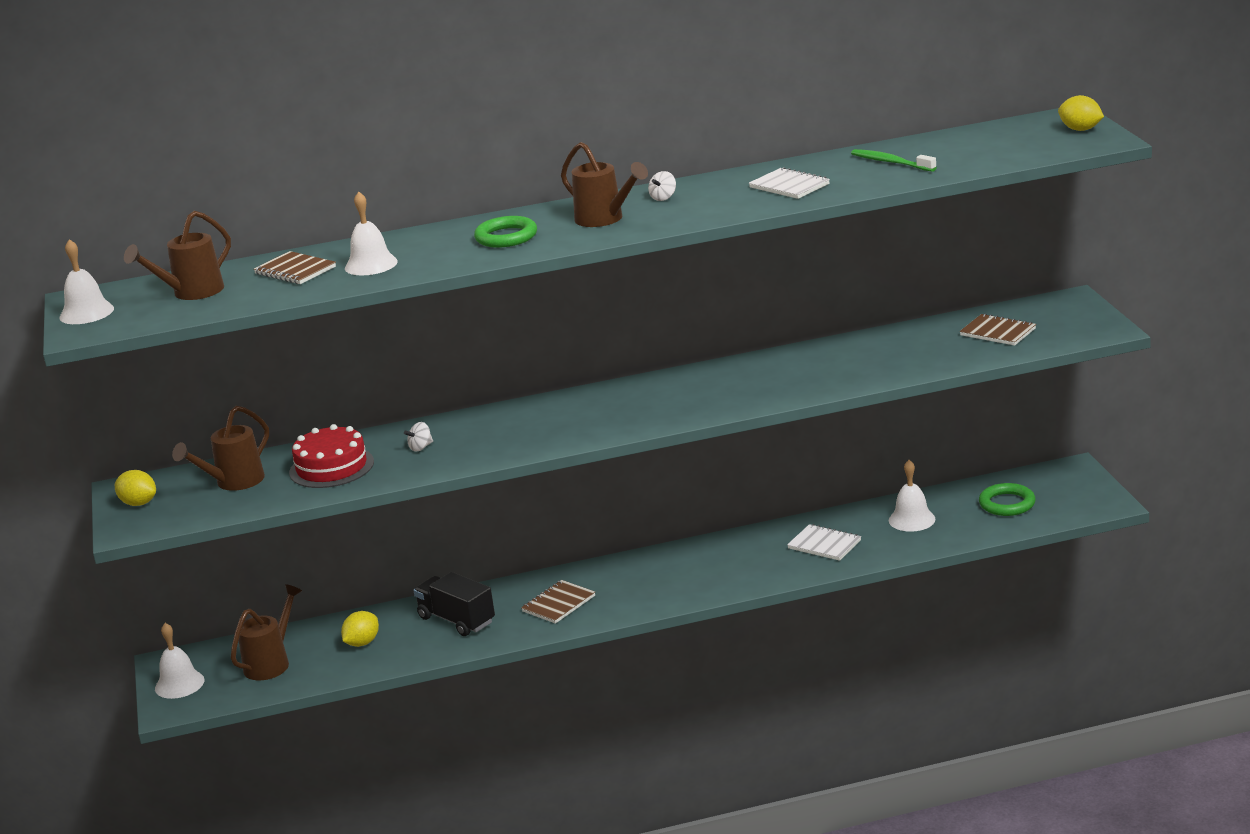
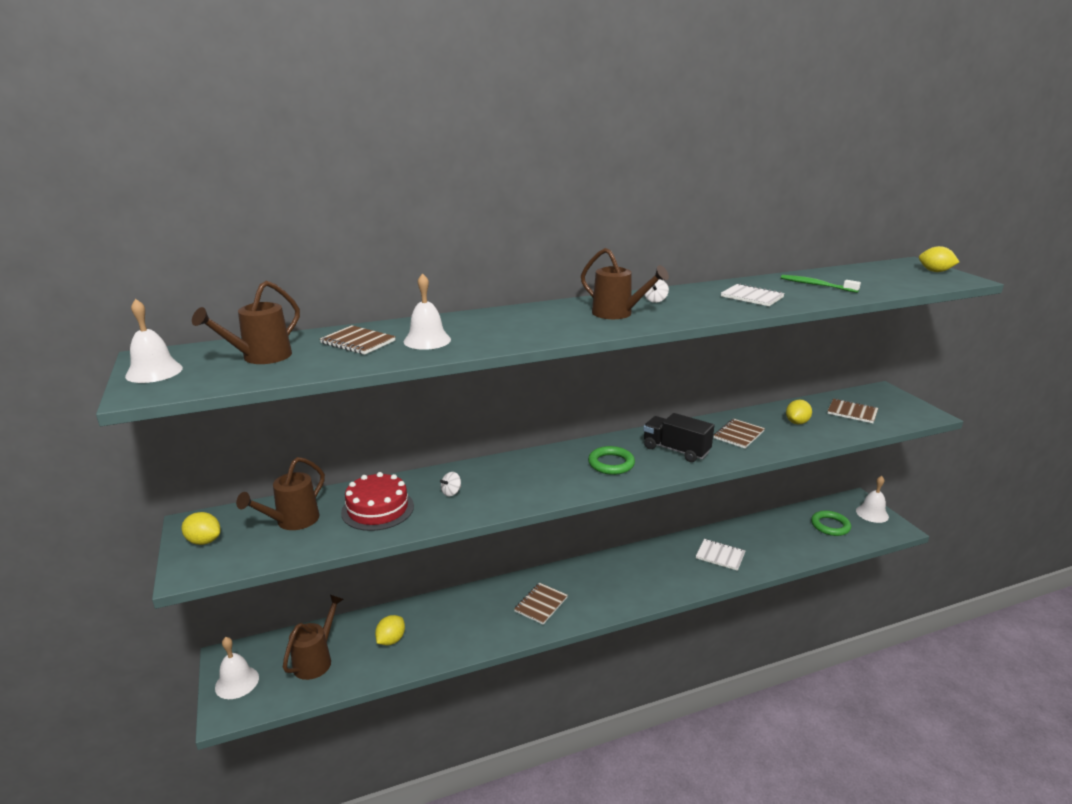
camera: 10 degrees left, 0 degrees up
(456, 620) = (464, 618): black truck -> black truck (676, 450)
(506, 237) = (540, 323): green ring -> green ring (611, 464)
(816, 368) = (738, 435): none -> brown notebook
(908, 349) = (797, 422): none -> yellow lemon
(912, 519) = (771, 536): white bell -> white bell (872, 513)

